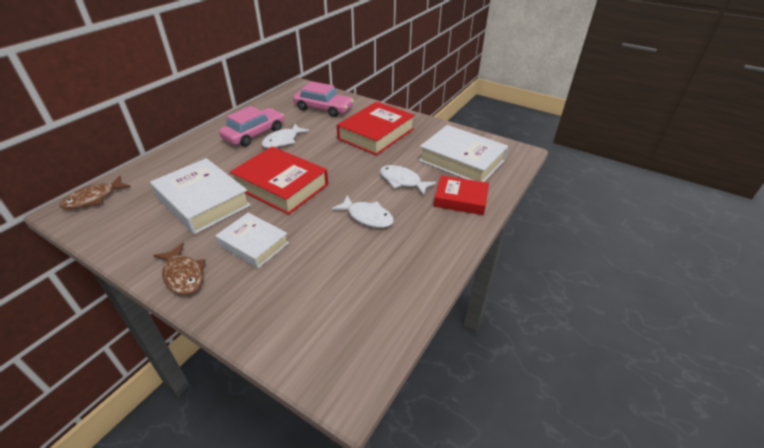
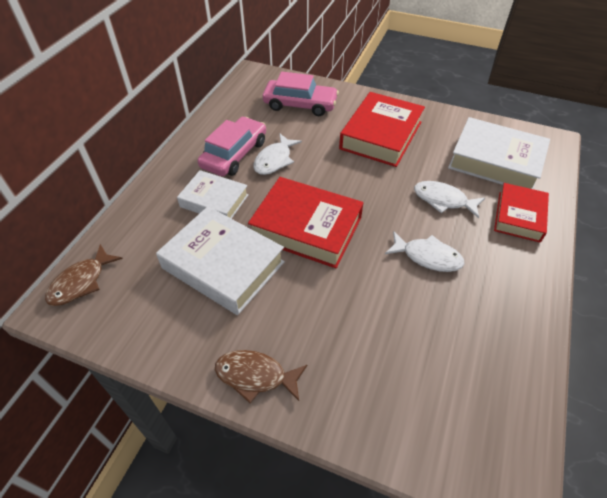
camera: 10 degrees left, 10 degrees up
(183, 275) = (255, 376): brown fish -> brown fish turned 150 degrees clockwise
(254, 244) = (316, 317): white book -> white book (214, 201)
(460, 199) = (519, 216): red book -> red book turned 75 degrees counterclockwise

